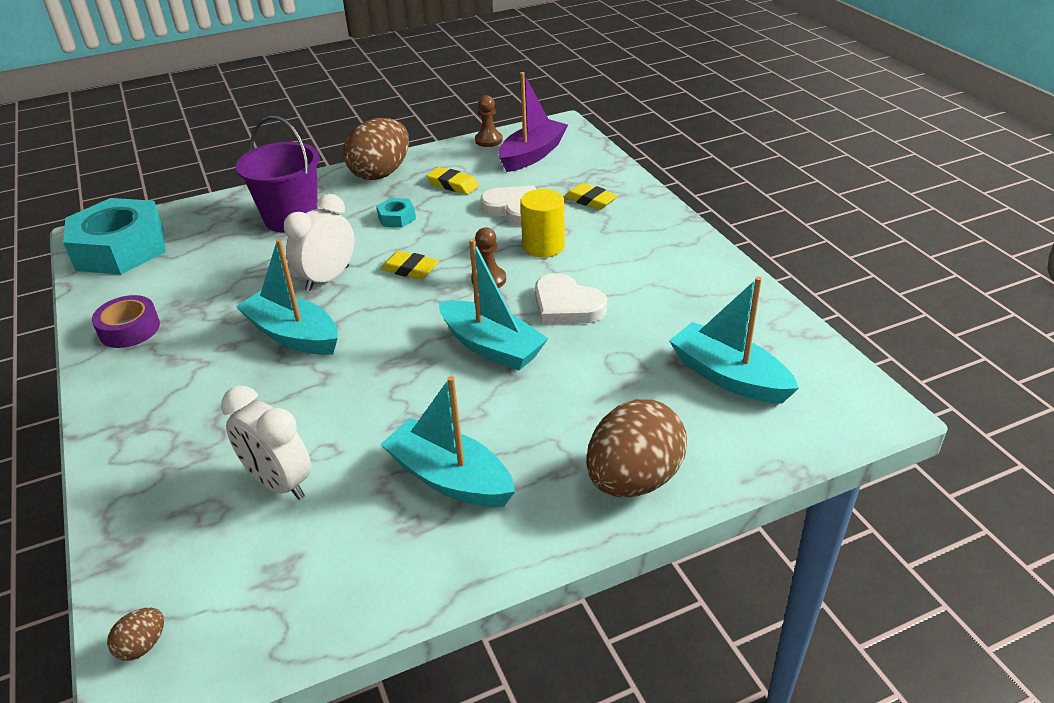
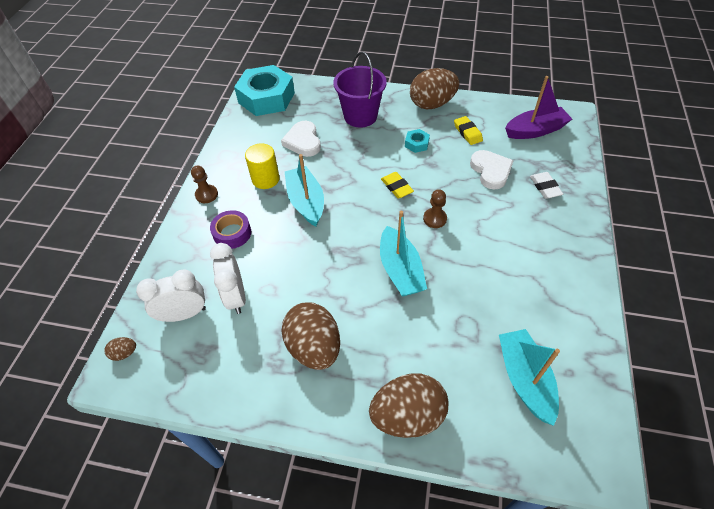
camera: 35 degrees right, 15 degrees up
(129, 329) = (237, 155): purple tape -> purple tape (232, 233)
(327, 278) = (349, 171): white clock -> white clock (184, 314)
(450, 478) = (314, 347): turquoise boat -> brown egg
(488, 140) = (516, 106): brown pawn -> brown pawn (206, 195)
(543, 246) = (486, 210): yellow cylinder -> yellow cylinder (265, 179)
(566, 305) = (465, 264): white heart -> white heart (303, 141)
(590, 200) = (545, 187): yellow eraser -> white eraser

